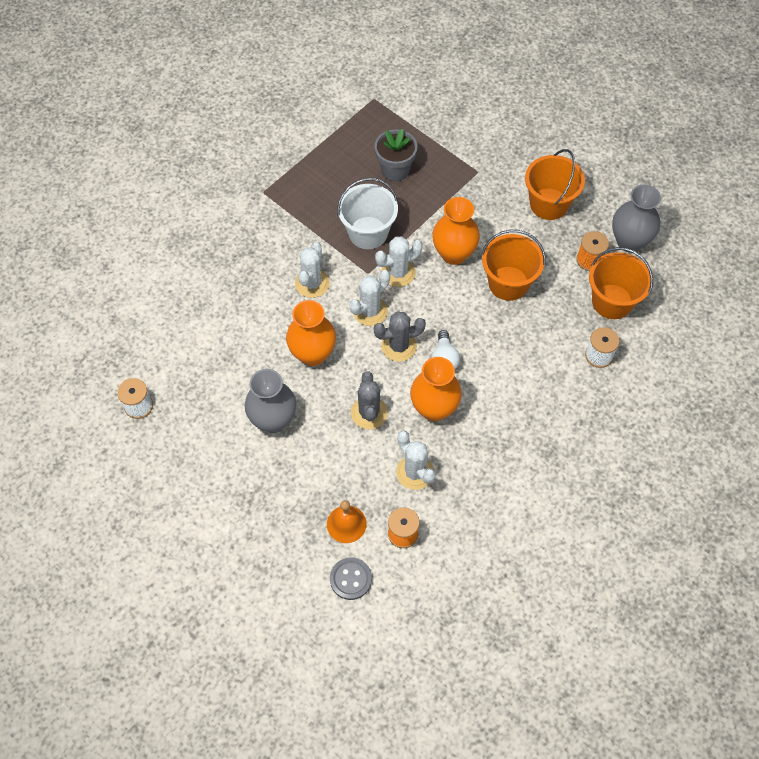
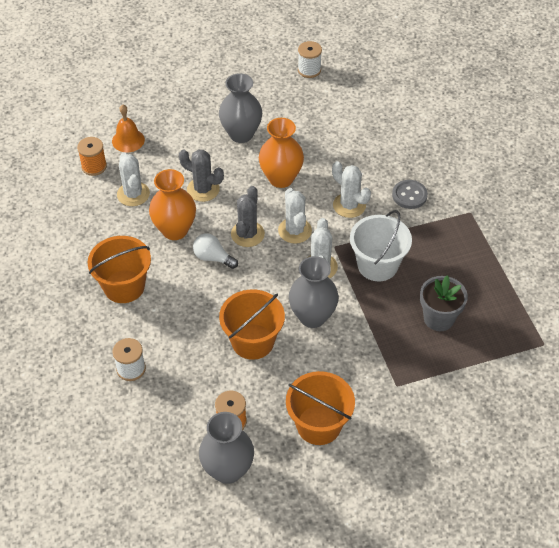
camera: 120 degrees right, 10 degrees down
(350, 579) = (88, 126): grey button -> grey button (409, 195)
(415, 472) = (133, 194): white cactus -> white cactus turned 75 degrees clockwise
(454, 254) = (312, 316): orange vase -> grey vase
(612, 301) = (174, 412): orange bucket -> orange bucket (124, 286)

